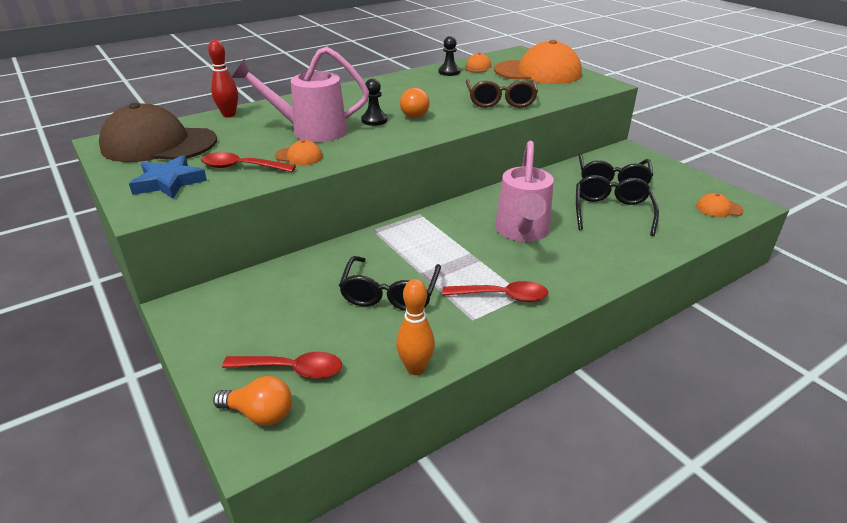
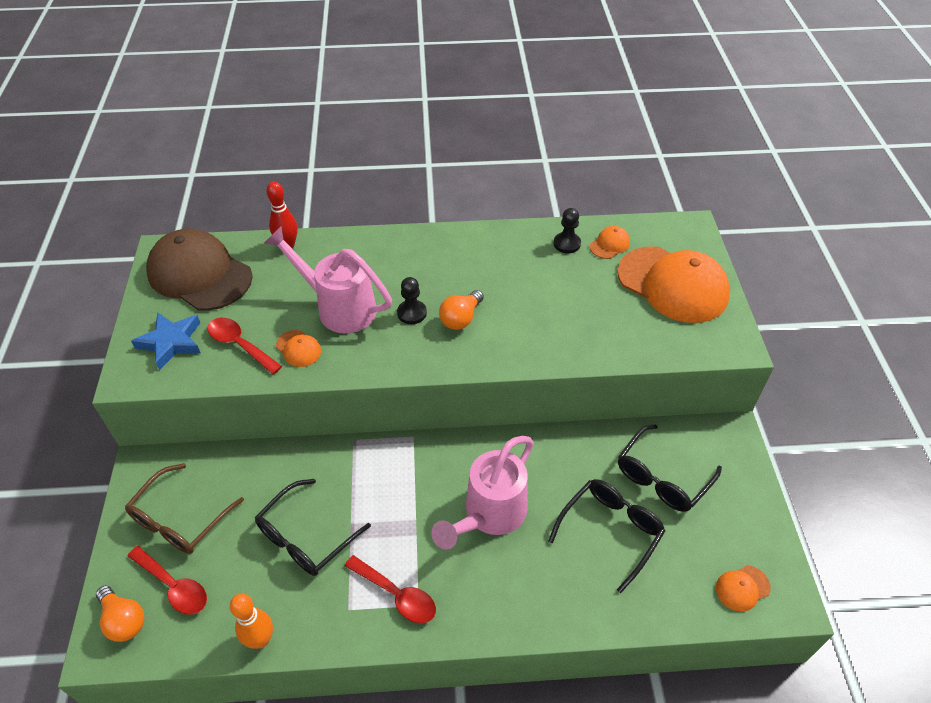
camera: 30 degrees right, 15 degrees up
(500, 101) = (573, 330): brown glasses -> brown glasses (180, 519)
(718, 208) = (742, 588): orange cap -> orange cap turned 60 degrees counterclockwise

